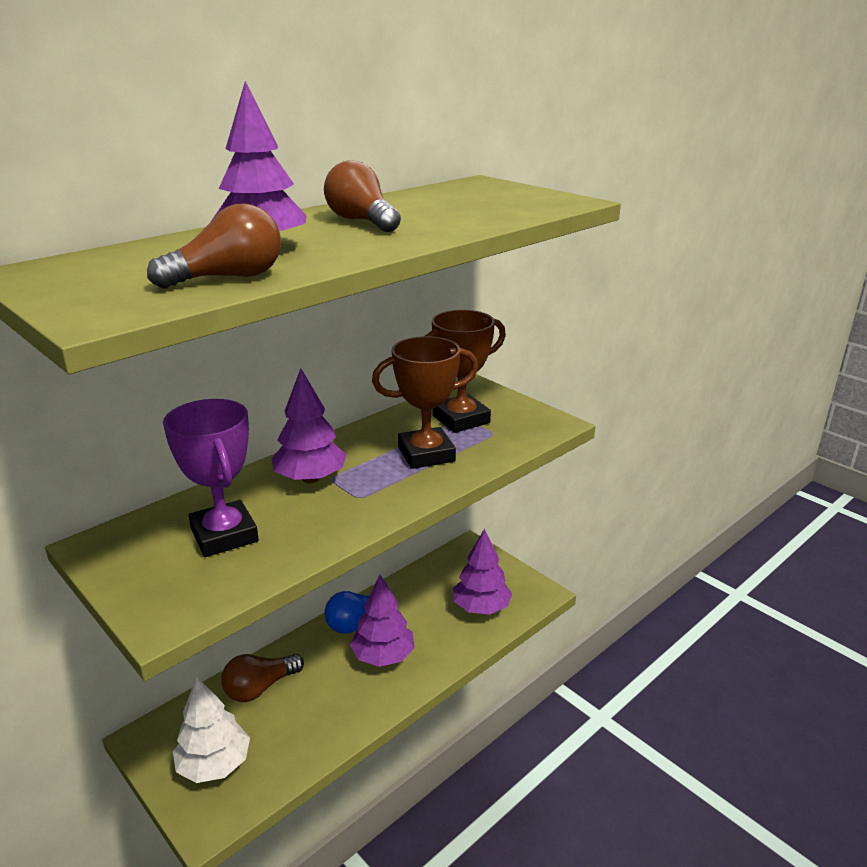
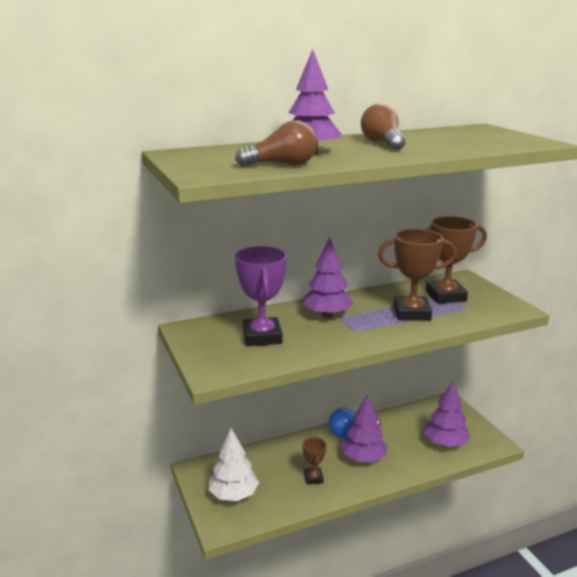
camera: 20 degrees right, 5 degrees down
(260, 688) = (274, 458): brown light bulb -> none
(323, 705) = (313, 478): none -> brown trophy

